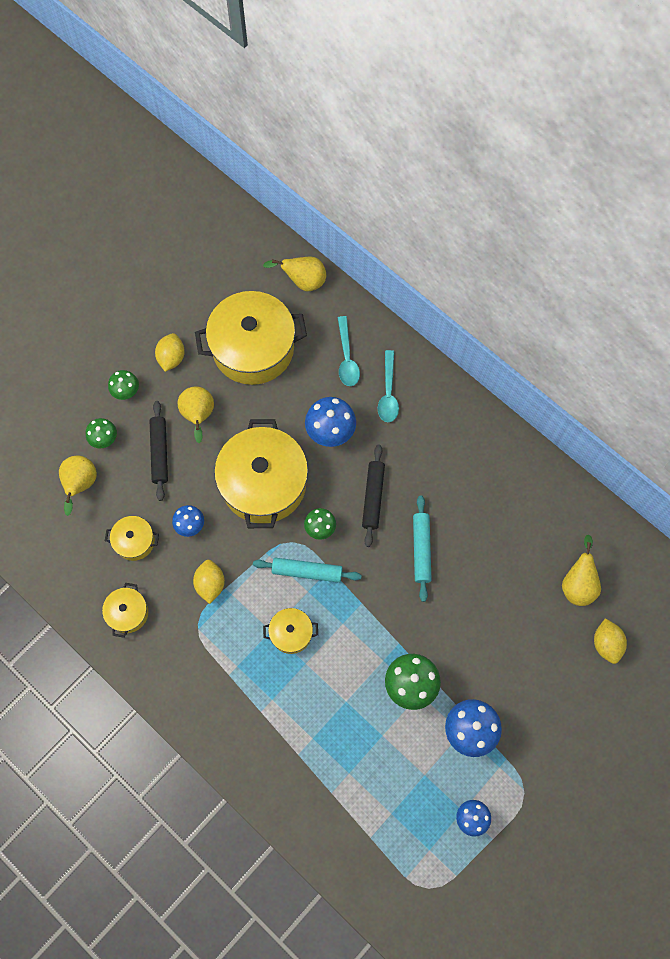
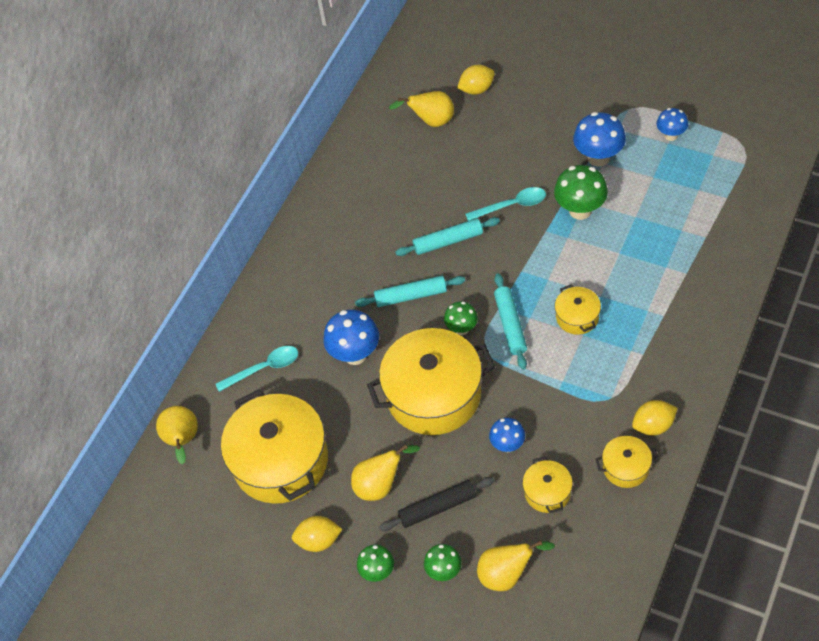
camera: 100 degrees left, 15 degrees down
(210, 584) = (561, 403): yellow lemon -> yellow lemon (653, 425)
(373, 497) = (411, 296): black rolling pin -> turquoise rolling pin
(388, 393) = (292, 319): turquoise spoon -> turquoise spoon (511, 205)

